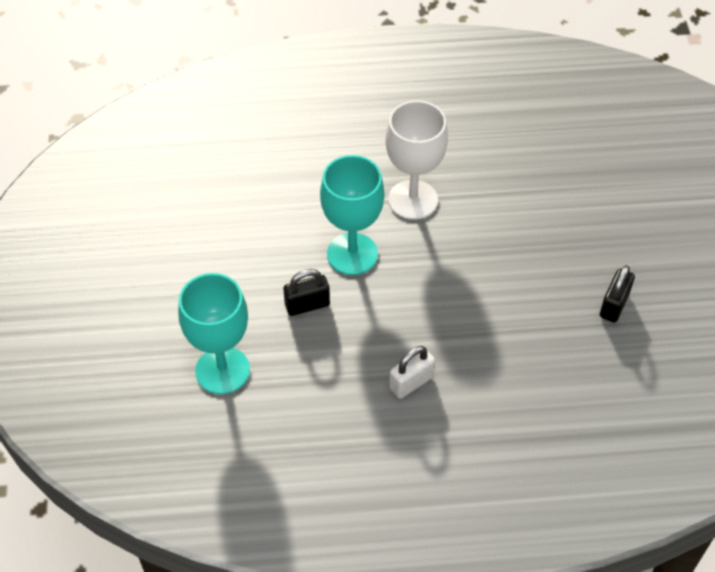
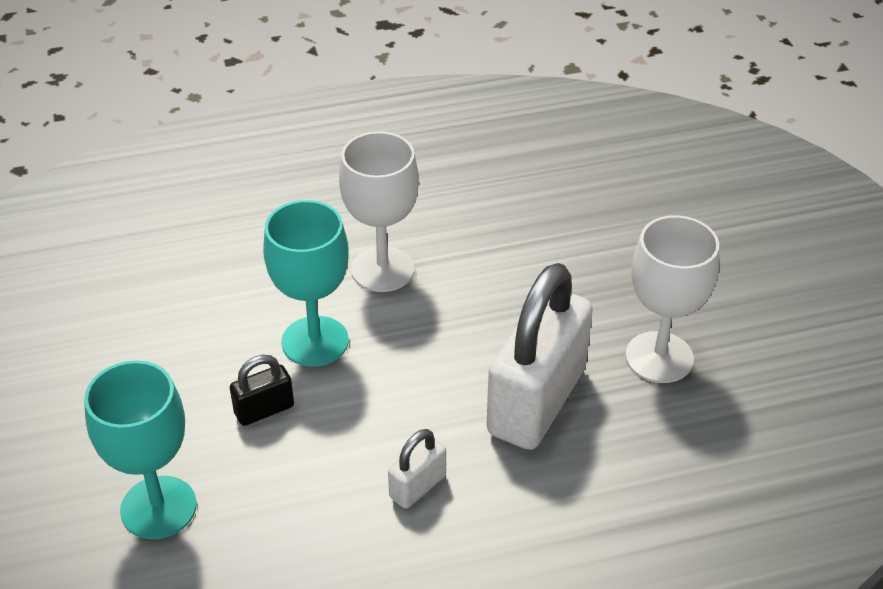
camera: 10 degrees left, 10 degrees down
(512, 328) = (536, 401): none -> white padlock
(614, 305) = (659, 357): black padlock -> white goblet

